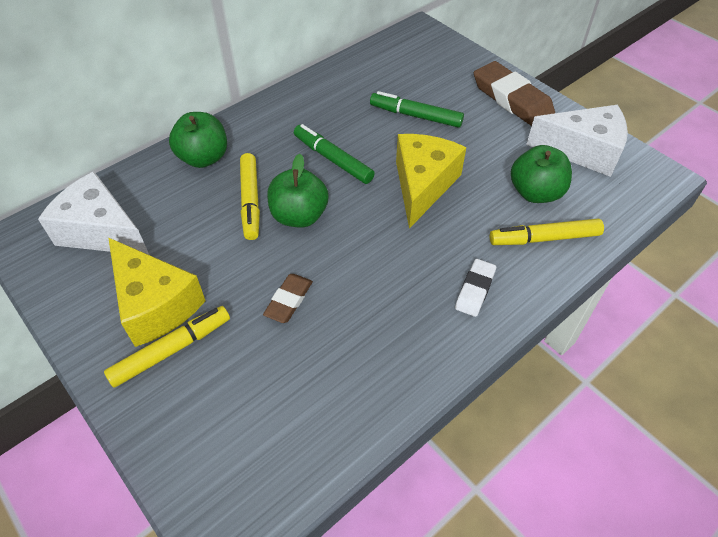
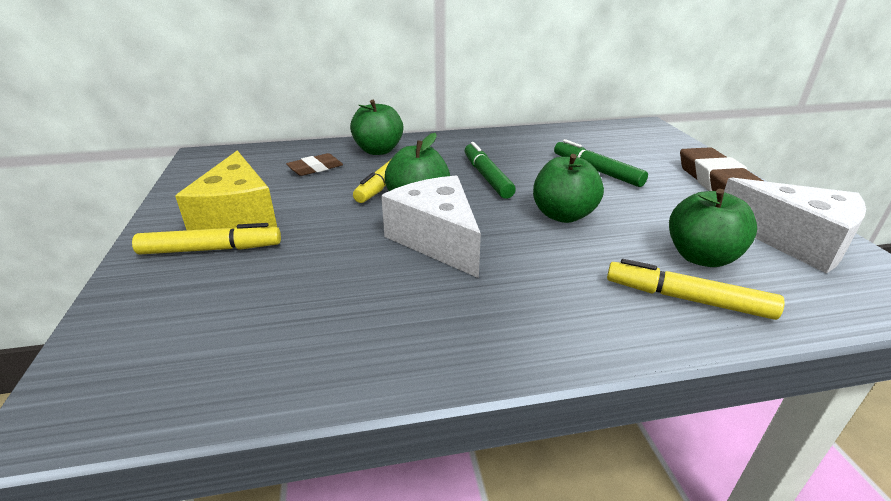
camera: 30 degrees right, 20 degrees down
(101, 231) = (257, 167): white cheese -> white cheese (437, 240)
(289, 300) = (346, 252): brown eraser -> brown eraser (315, 168)
(422, 185) = (563, 215): yellow cheese -> green apple
(475, 290) = (554, 313): white eraser -> none

